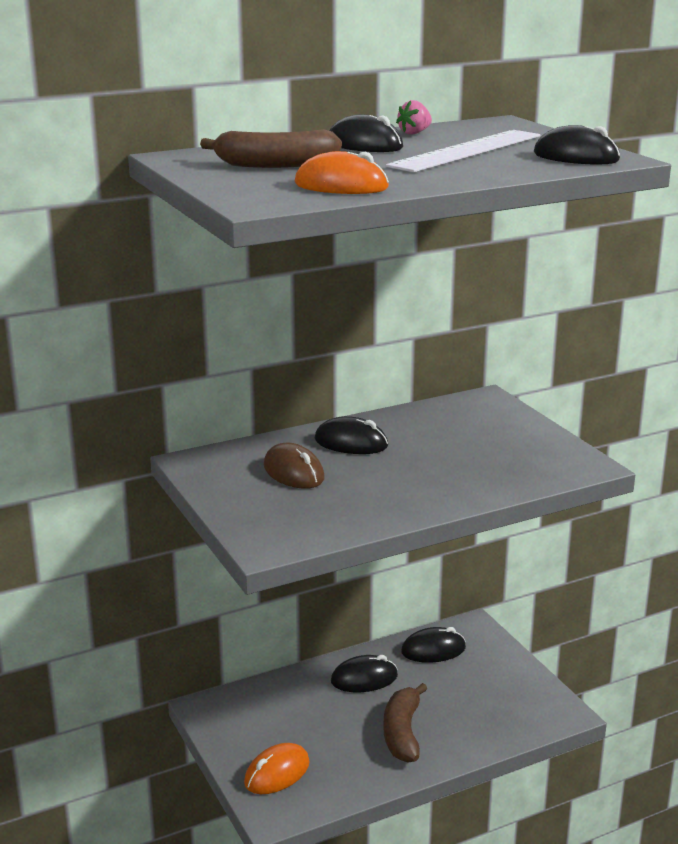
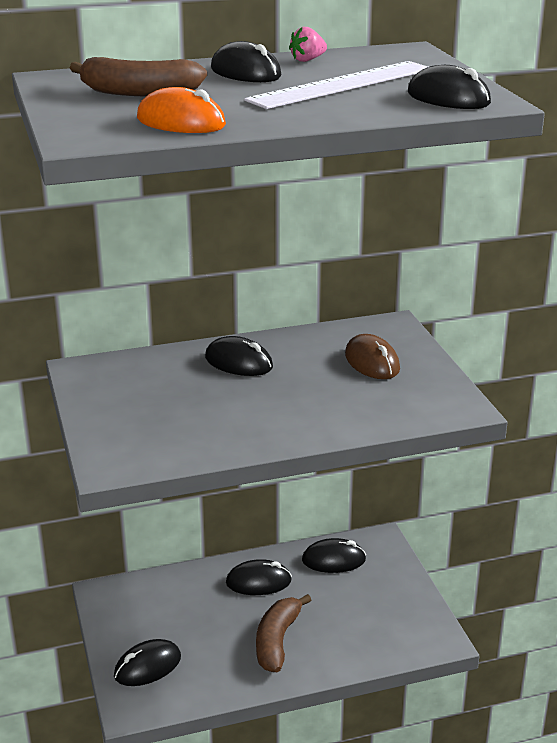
camera: 10 degrees right, 5 degrees up
(277, 773) = (147, 666): orange mouse -> black mouse
(293, 472) = (170, 389): brown mouse -> brown mouse (372, 362)

